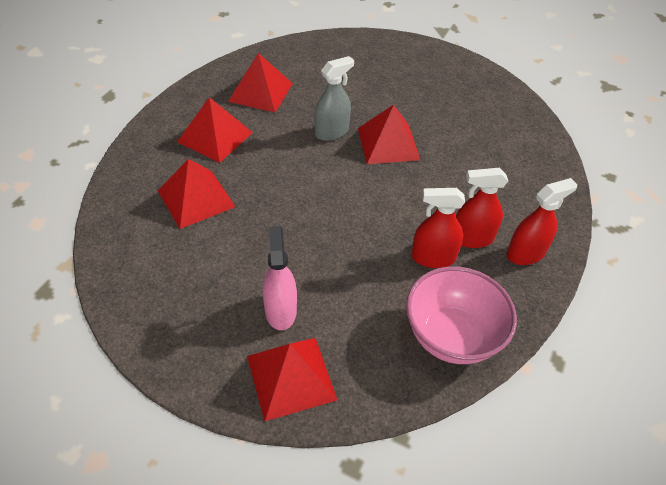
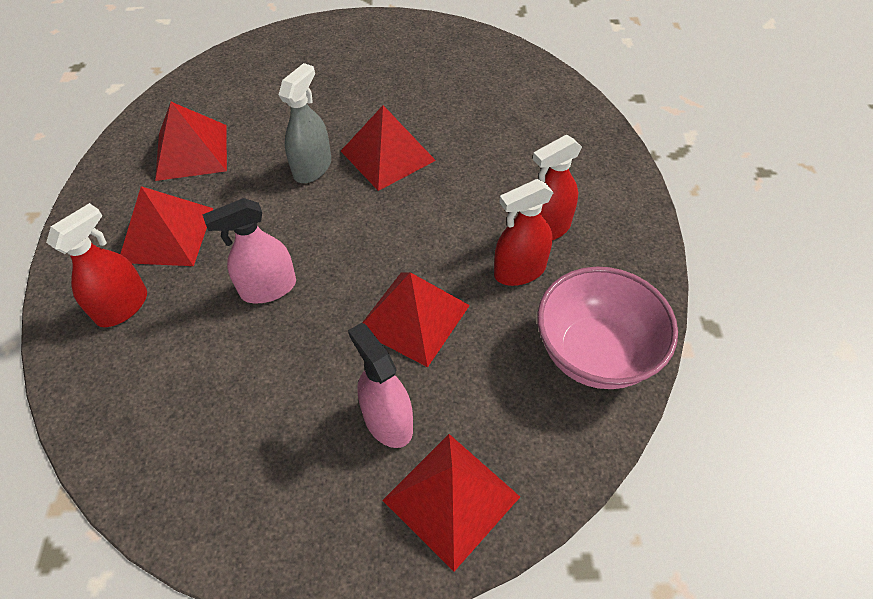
camera: 25 degrees left, 5 degrees up
(196, 198) = (191, 327): red pyramid -> red pyramid (413, 317)
(256, 195) = (268, 288): none -> pink spray bottle
(525, 253) = (611, 221): red spray bottle -> red spray bottle (122, 306)

